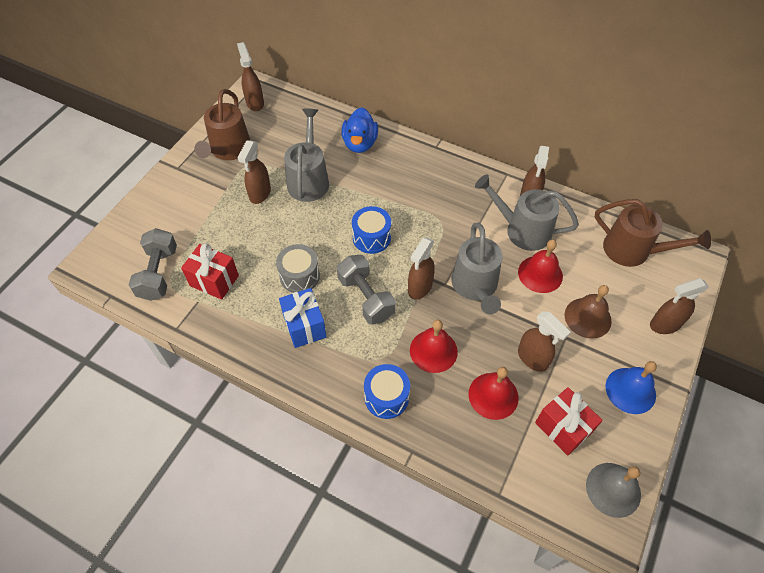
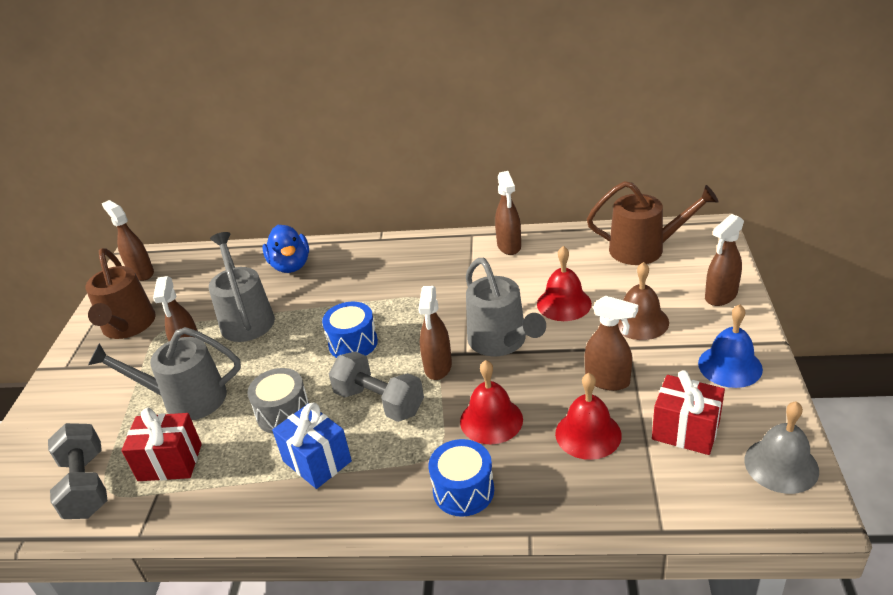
camera: 20 degrees left, 20 degrees down
(522, 230) = (519, 274): grey watering can -> grey watering can (186, 399)

